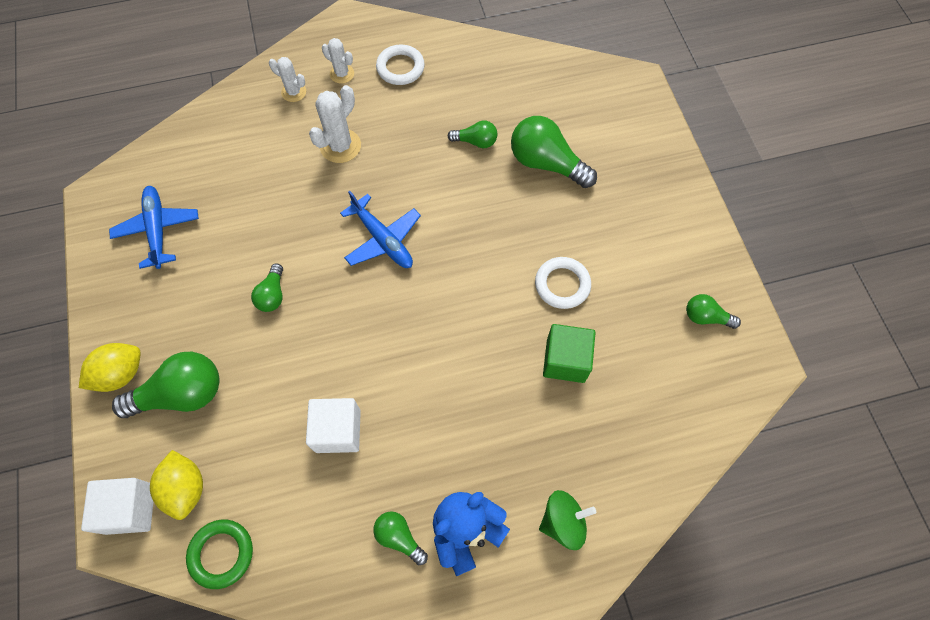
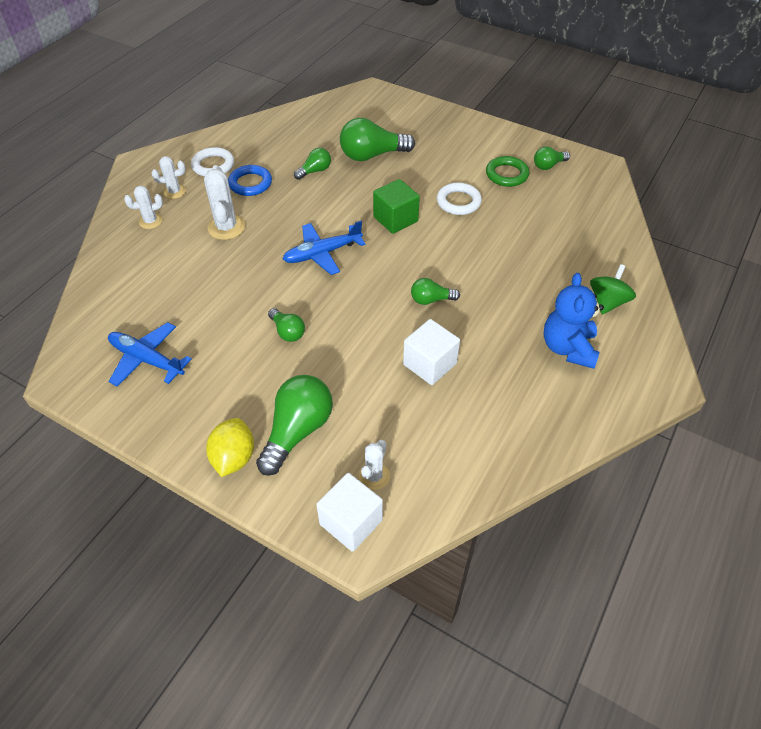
camera: 45 degrees left, 15 degrees down
(186, 488) = (374, 476): yellow lemon -> white cactus
(221, 554) = (447, 487): green ring -> green ring (507, 174)
(382, 239) = (322, 253): blue plane -> blue plane turned 150 degrees clockwise
(399, 537) = (538, 382): green light bulb -> green light bulb (431, 300)
(408, 113) = (250, 183): none -> blue ring
(565, 360) = (508, 233): green cube -> green cube (395, 219)

